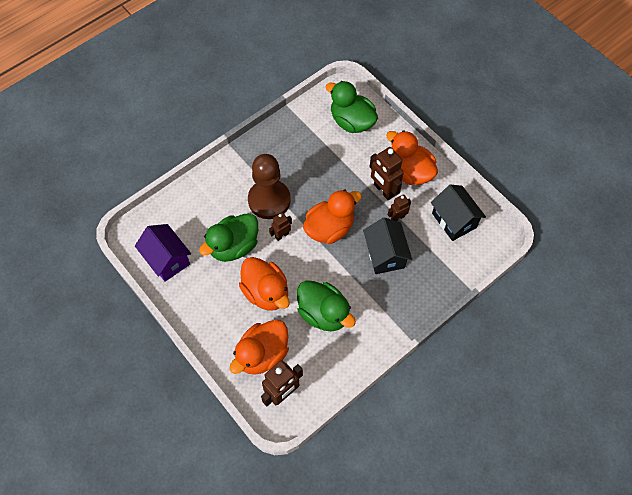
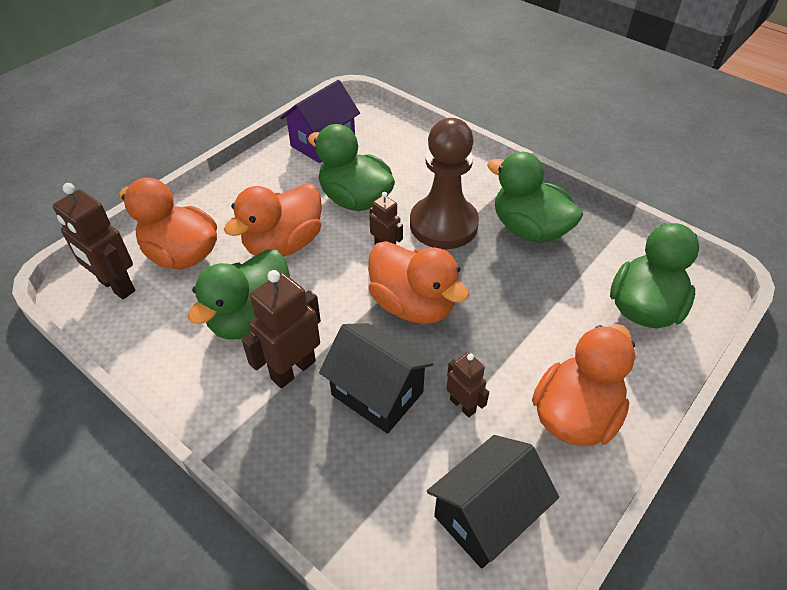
camera: 80 degrees right, 15 degrees down
(283, 157) = (529, 229): none -> green duck
(383, 190) = (515, 375): brown robot -> brown robot (293, 369)
(385, 254) = (377, 393): black house -> black house turned 60 degrees clockwise

